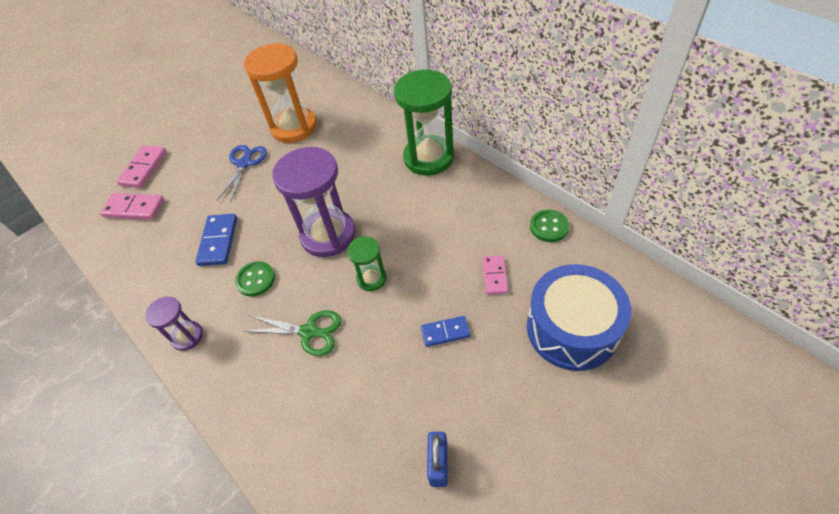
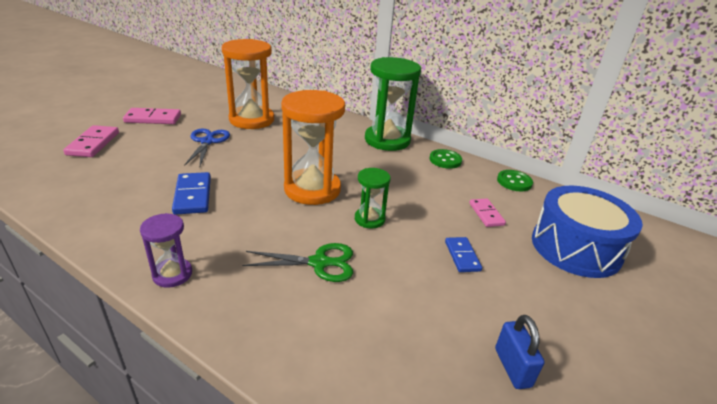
camera: 20 degrees left, 20 degrees down
(134, 208) = (85, 172): pink domino -> pink domino (153, 118)
(255, 280) = (244, 224): green button -> green button (445, 160)
(328, 235) = (312, 189): purple hourglass -> orange hourglass
(445, 332) = (462, 256): blue domino -> blue domino turned 75 degrees counterclockwise

